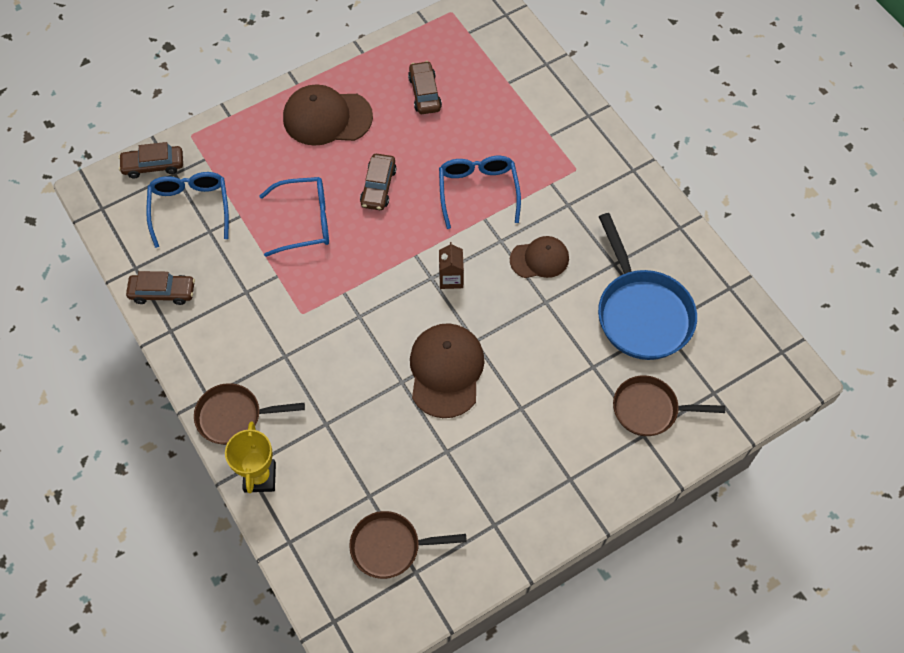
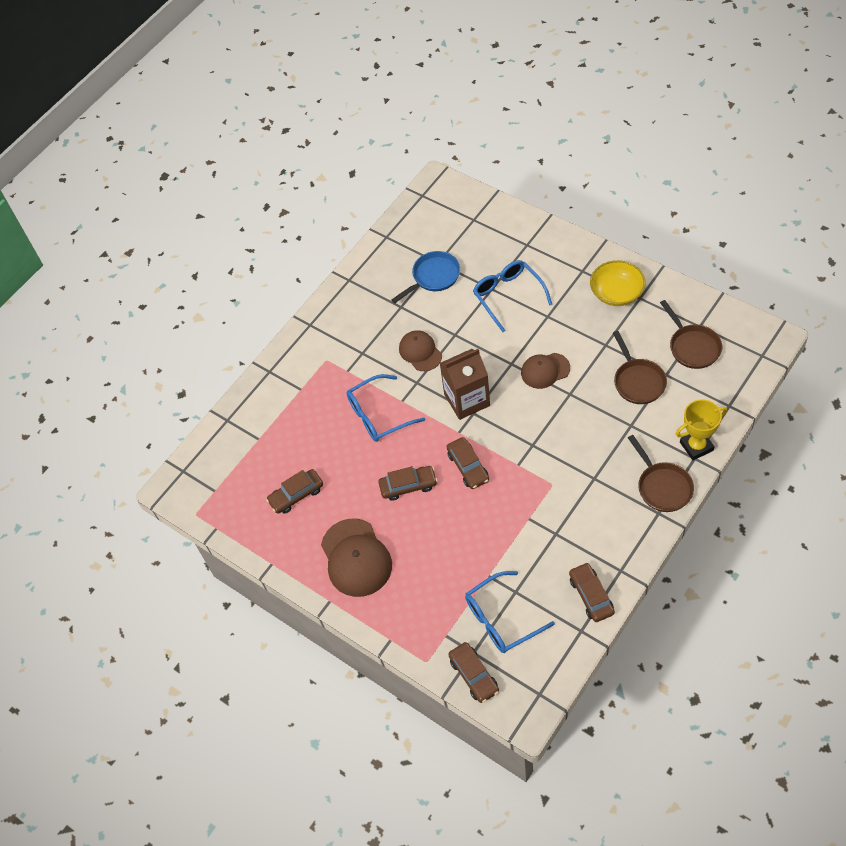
camera: 105 degrees left, 5 degrees down
(305, 221) = (468, 523): blue glasses -> blue glasses (508, 296)
(368, 246) = (468, 467): none -> brown car
(446, 371) = (545, 370): brown cap -> brown cap, size x0.62
(451, 278) = (467, 400): brown carton -> brown carton, size x1.79
(515, 502) = (616, 293): none -> yellow bowl
(641, 313) = (433, 277): blue pan -> blue pan, size x0.64
(649, 409) = (506, 248): brown pan -> brown pan (638, 381)

